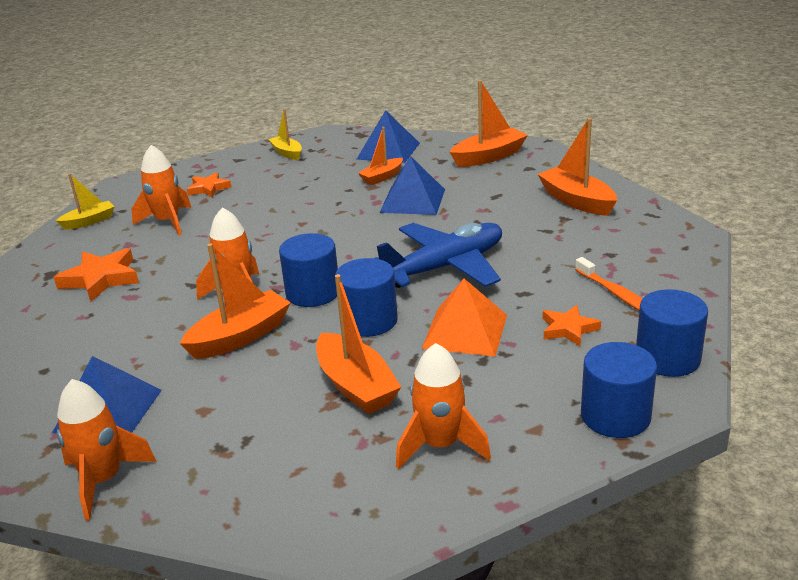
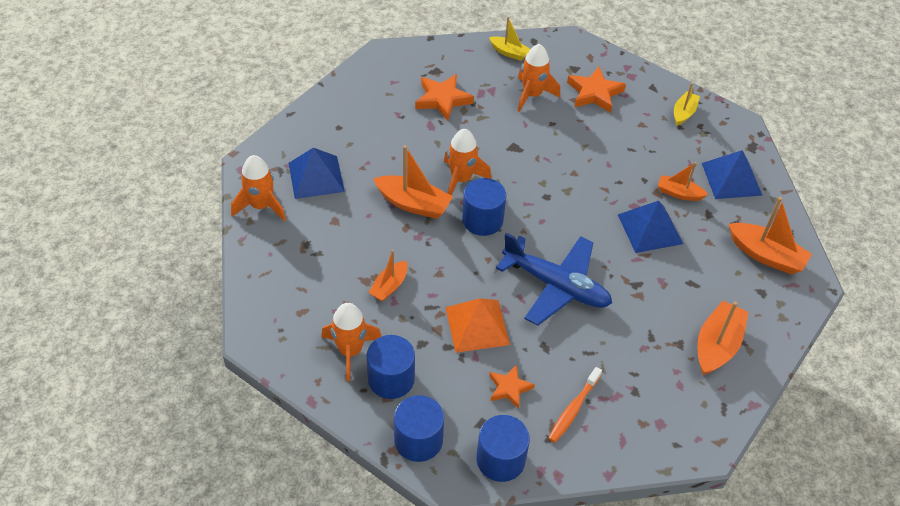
camera: 60 degrees right, 20 degrees up
(208, 188) = (594, 93): orange star -> orange star, size x1.57
(356, 386) = (389, 286): orange boat -> orange boat, size x0.62
(369, 321) = (463, 265): blue cylinder -> blue cylinder (391, 379)

